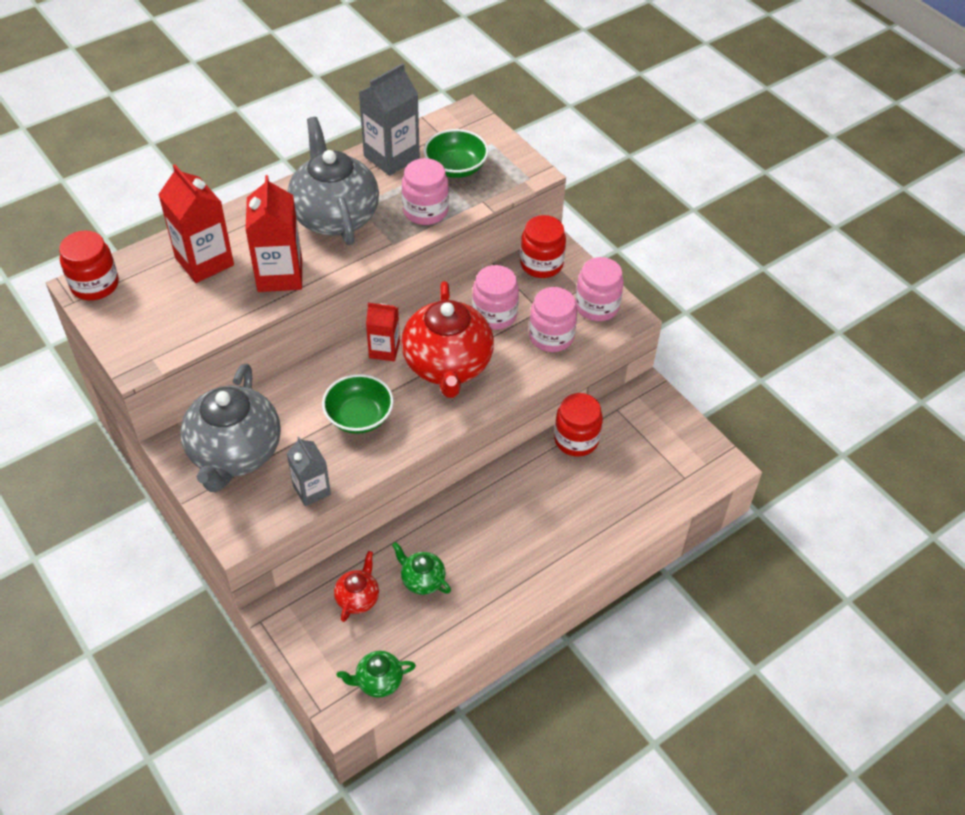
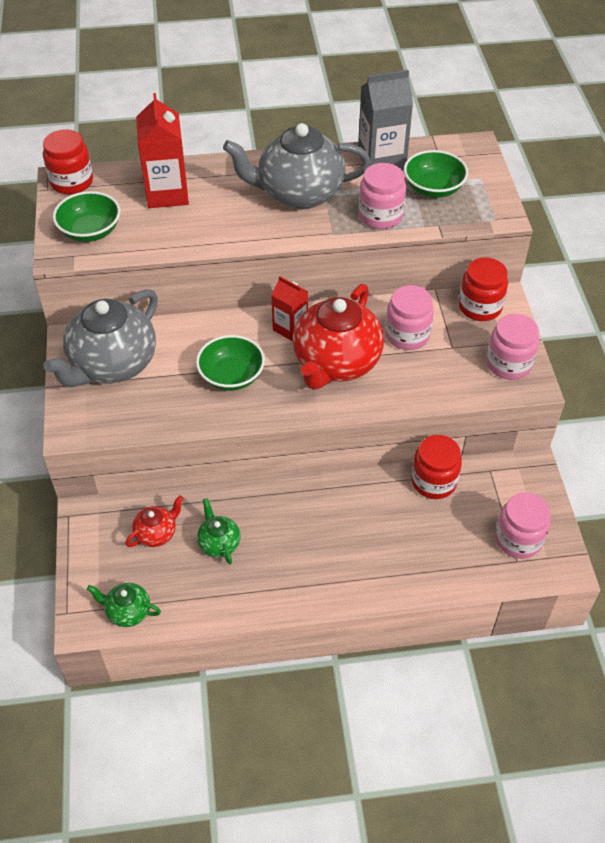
camera: 30 degrees right, 0 degrees up
(152, 328) = (90, 231): none -> green bowl
(280, 275) = (219, 226): red carton -> none
(311, 490) = (152, 420): grey carton -> none
(335, 216) = (299, 193): grey teapot -> grey teapot turned 105 degrees counterclockwise
(551, 336) = (447, 374): pink jar -> pink jar (518, 539)

